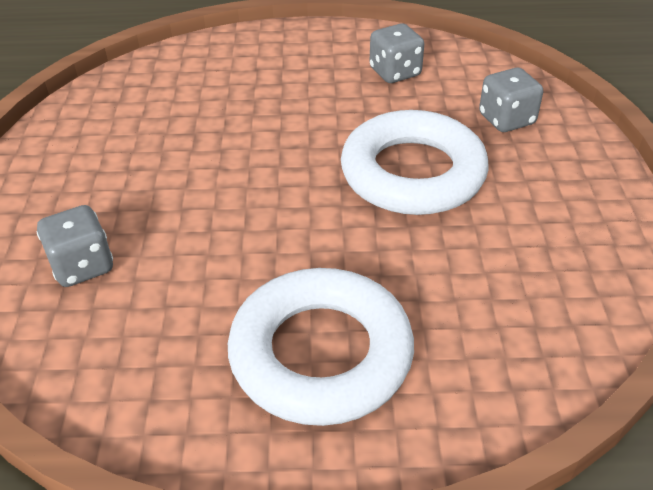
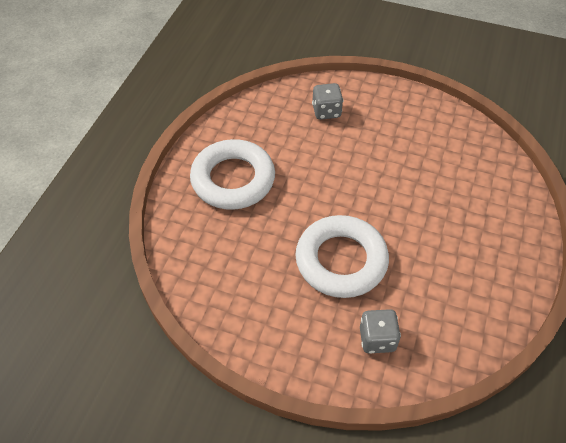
camera: 110 degrees right, 10 degrees up
(395, 72) = (458, 294): grey dice -> none

